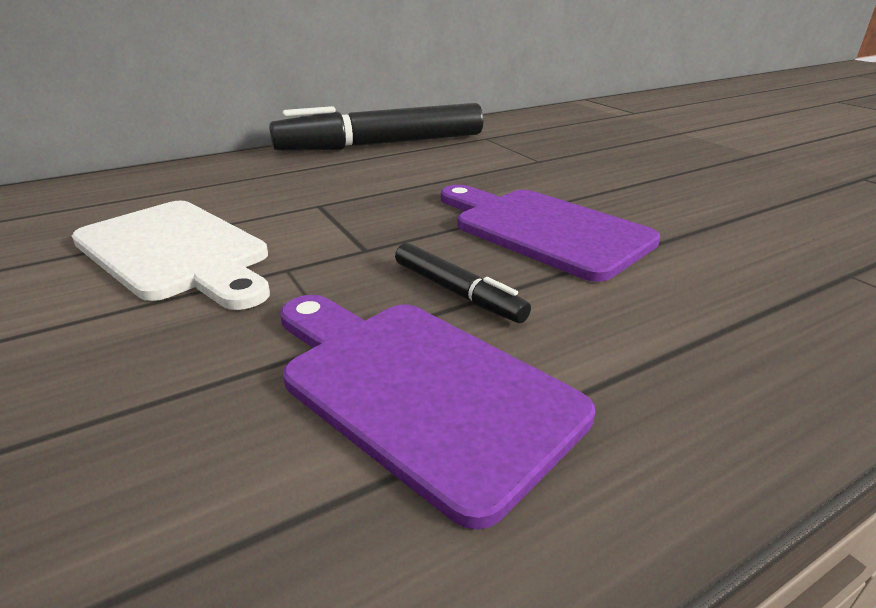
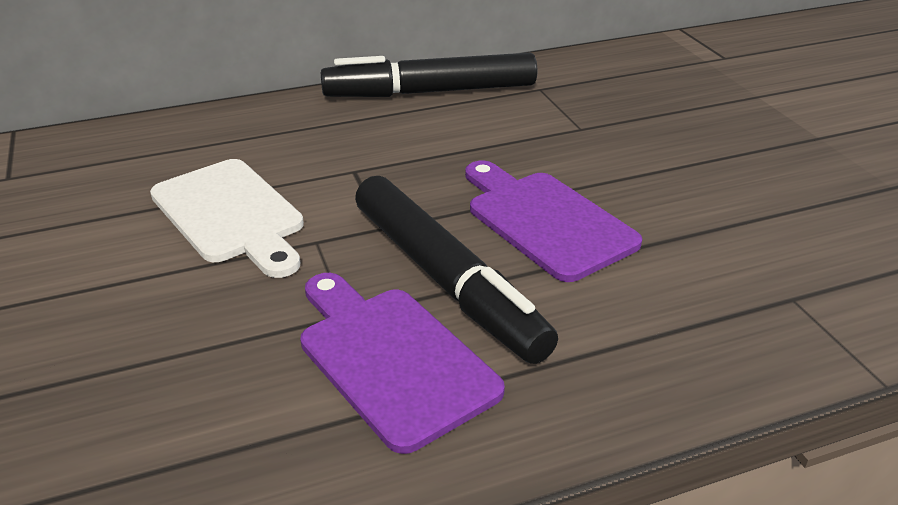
camera: 10 degrees right, 5 degrees up
(457, 292) = (446, 280): black marker -> black marker, size x2.21

